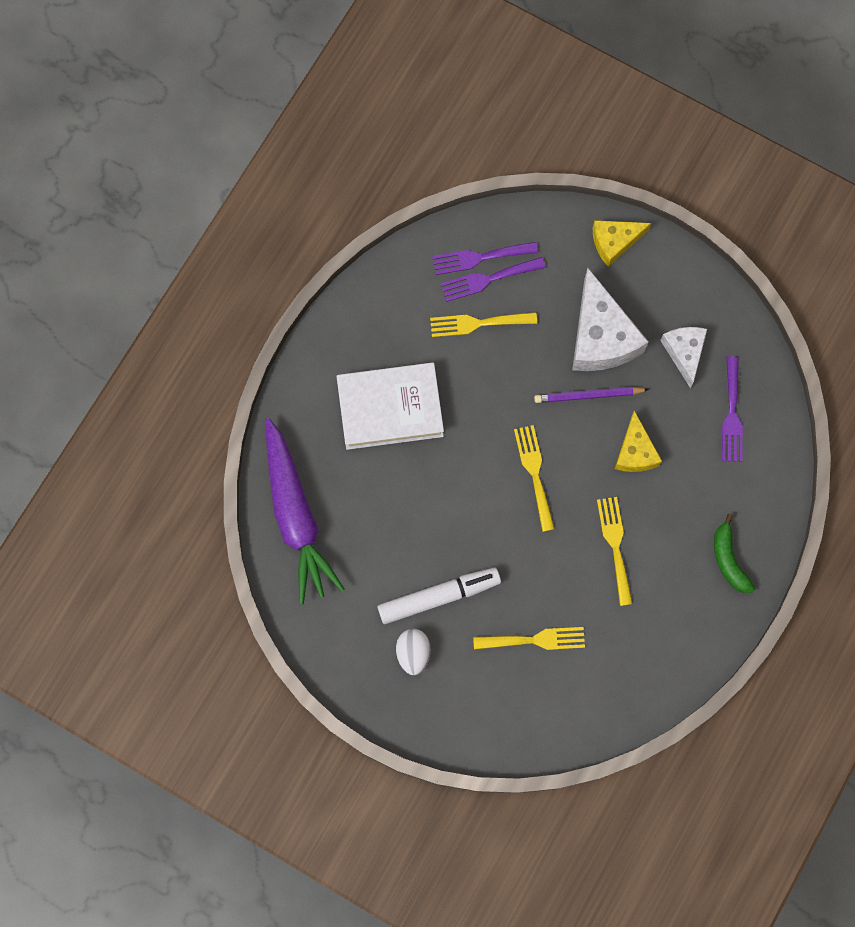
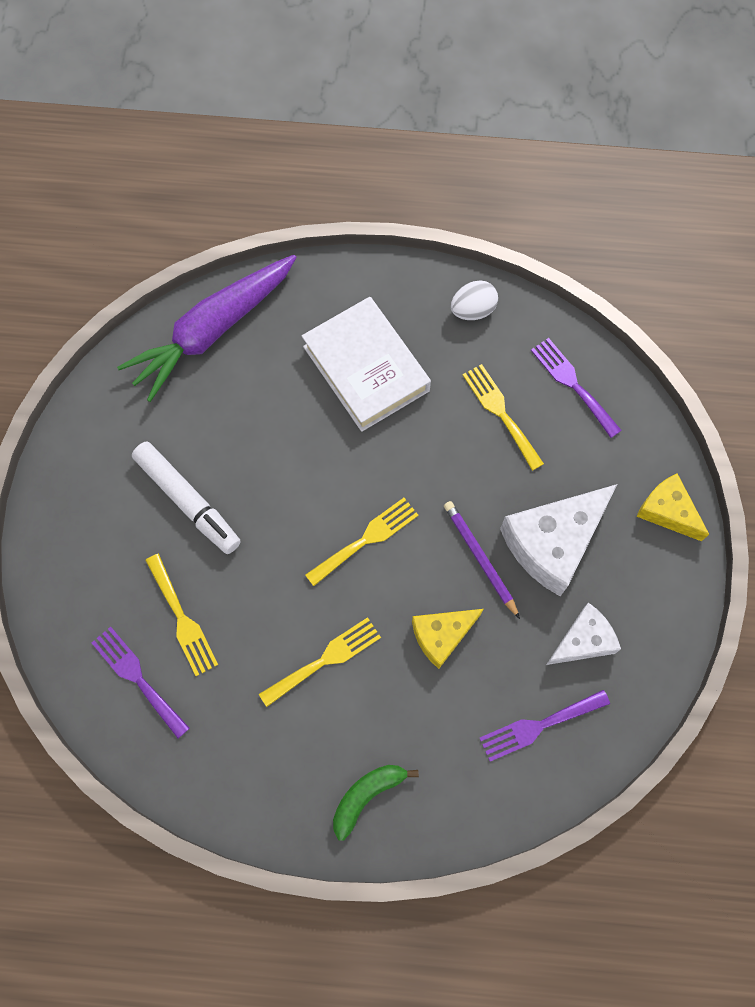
camera: 65 degrees right, 5 degrees down
(413, 653) = (117, 502): white egg -> white egg (472, 310)
(487, 279) = (553, 401): purple fork -> purple fork (137, 678)

